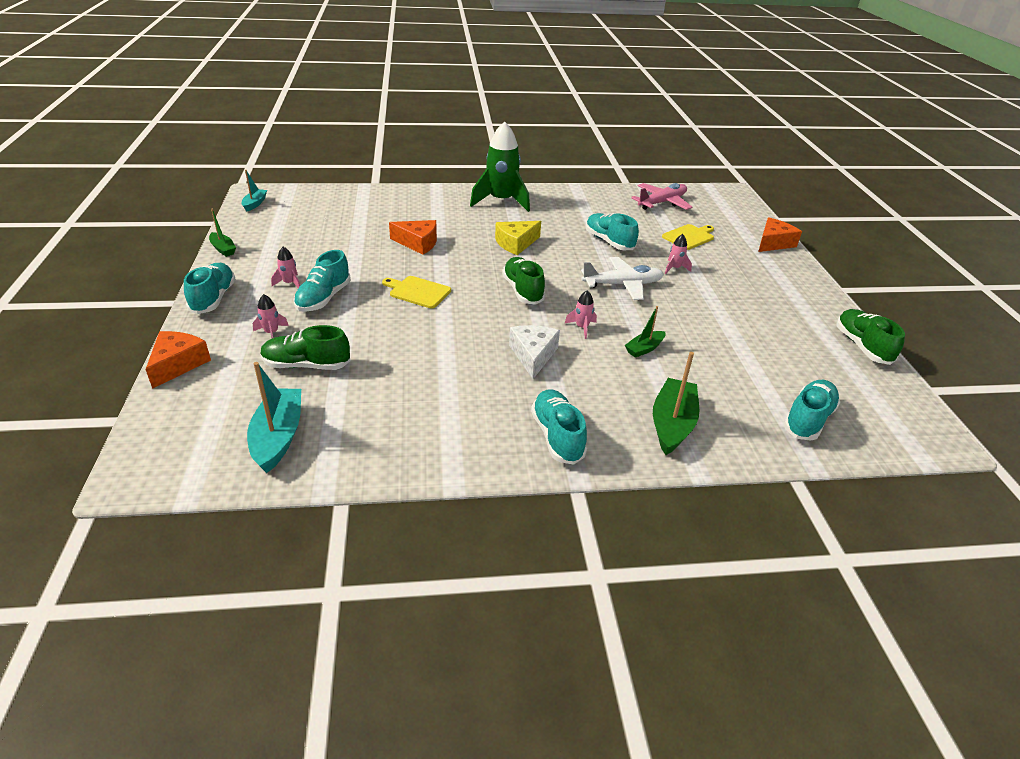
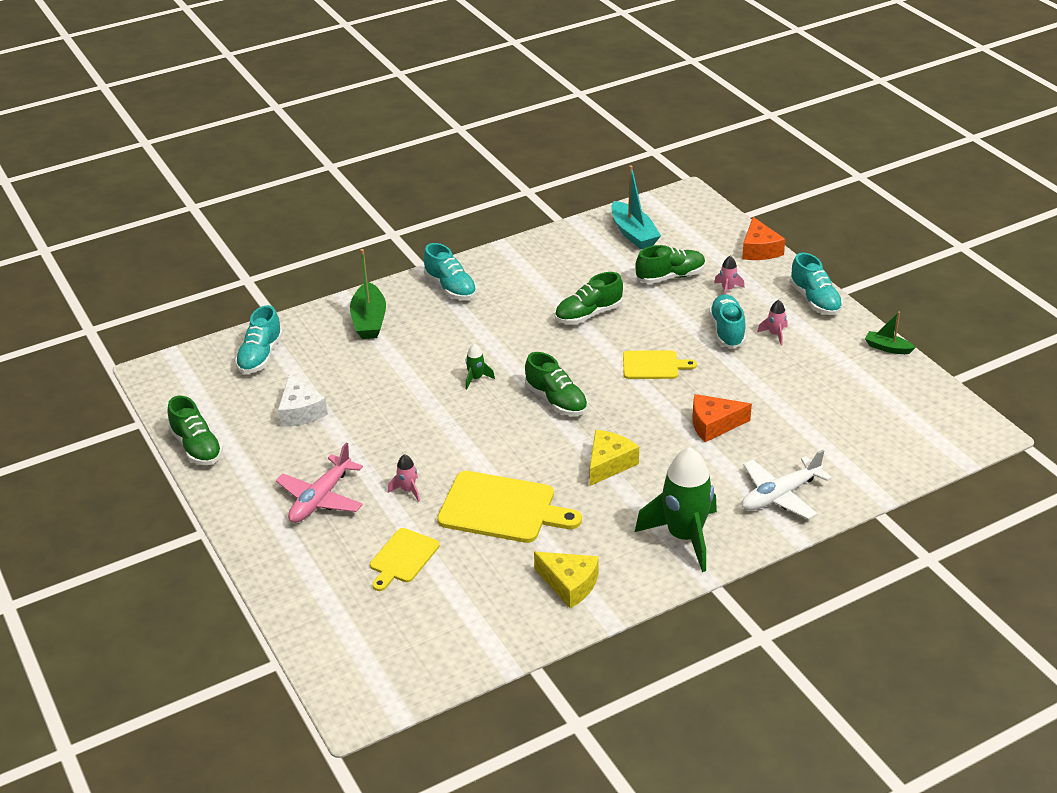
camera: 160 degrees right, 0 degrees up
(255, 204) = (955, 416): turquoise boat -> none
(430, 353) = (588, 314): none -> green shoe
(533, 355) = (503, 339): white cheese -> white cheese (300, 411)
(582, 328) = (476, 378): pink rocket -> green rocket
(587, 202) = (569, 584): none -> yellow cheese
(609, 242) = (502, 508): turquoise shoe -> yellow cutting board
(623, 285) = (458, 444): white plane -> white plane (780, 495)
(644, 349) = (410, 376): green boat -> none
(662, 203) = (461, 627): pink plane -> pink plane (320, 499)
(773, 243) = (285, 588): orange cheese -> none

